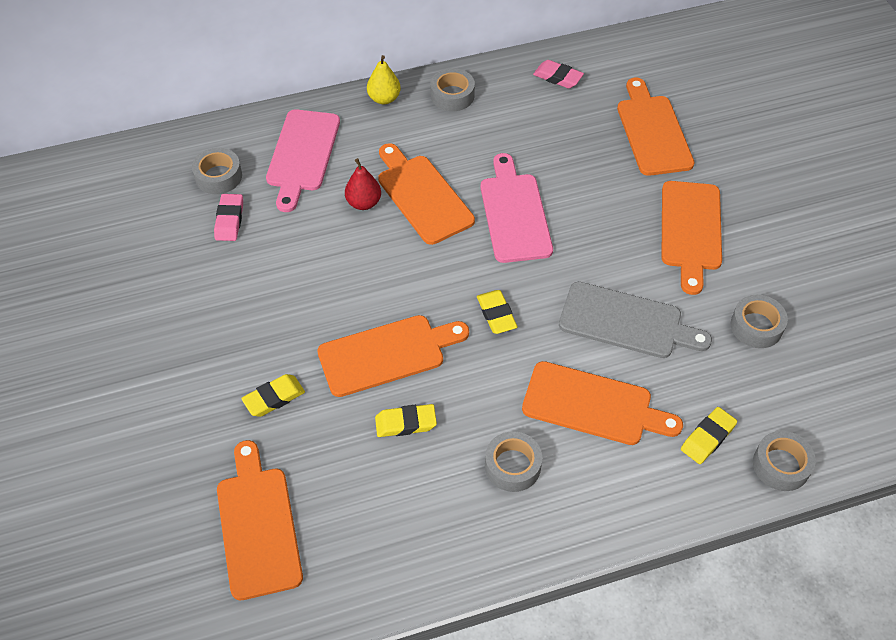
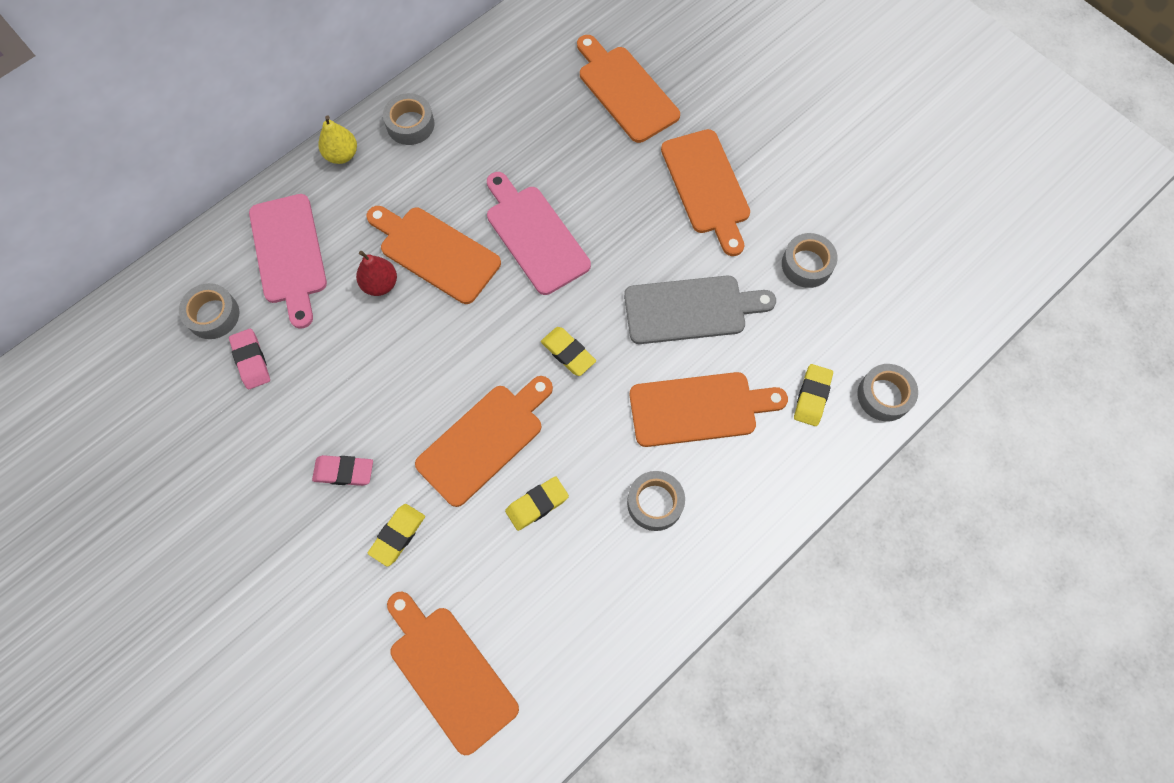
camera: 25 degrees left, 15 degrees up
(557, 77) = (506, 63): pink eraser -> pink eraser (344, 472)

